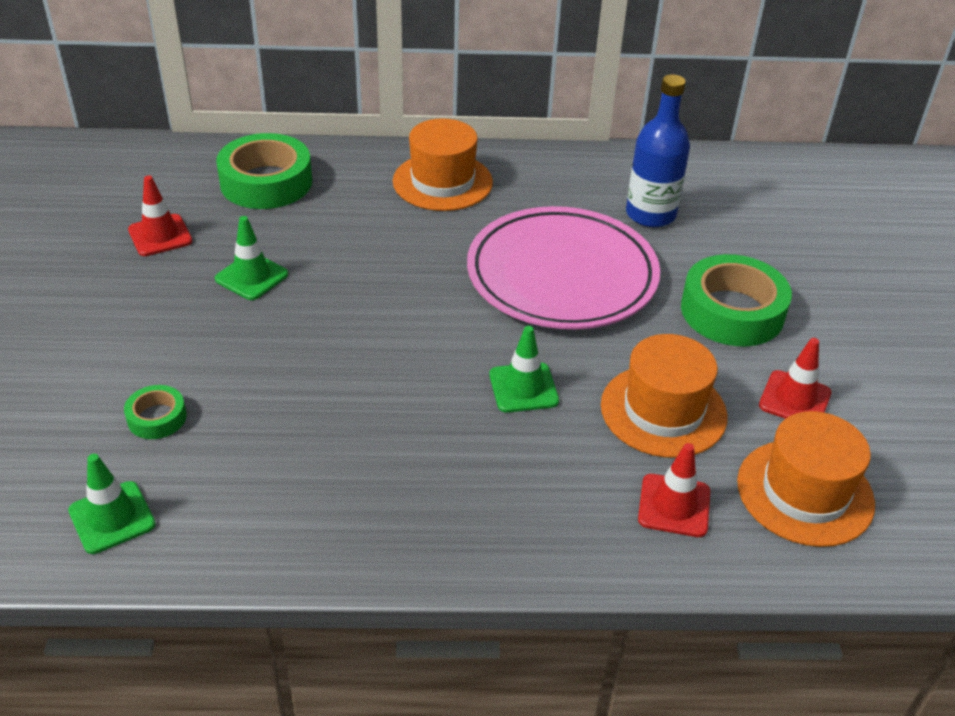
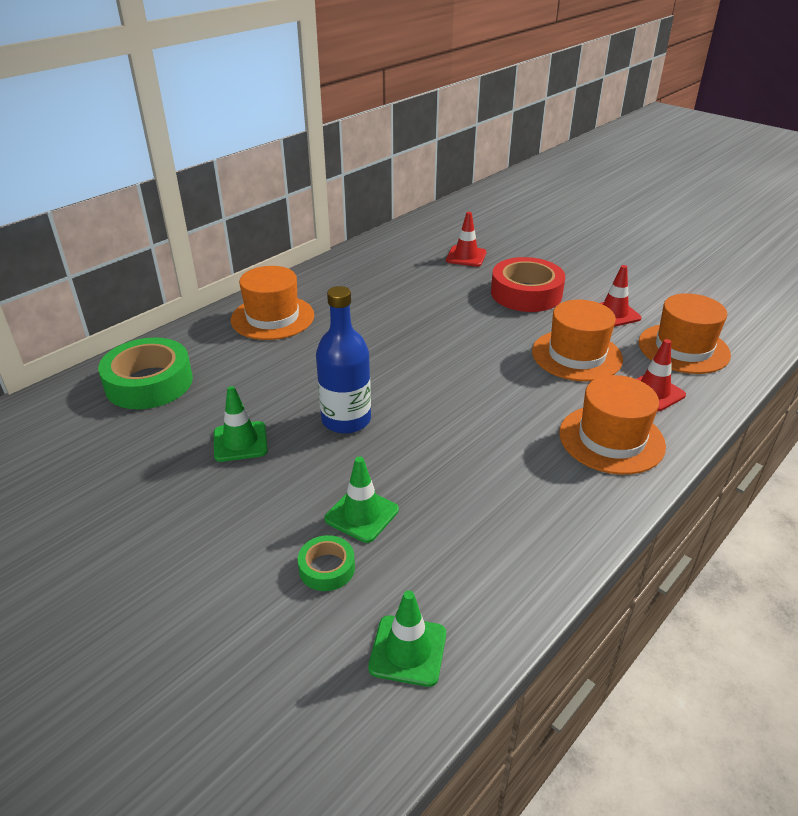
camera: 45 degrees left, 5 degrees down
(160, 235) = (122, 462): red traffic cone -> red traffic cone (466, 256)
(523, 388) = (501, 390): green traffic cone -> green traffic cone (361, 514)
(542, 510) = (611, 439): none -> orange hat
(562, 275) = (423, 325): pink plate -> none
(650, 214) = (414, 272): blue bottle -> blue bottle (346, 420)
(732, 311) = (526, 293): green tape -> red tape

